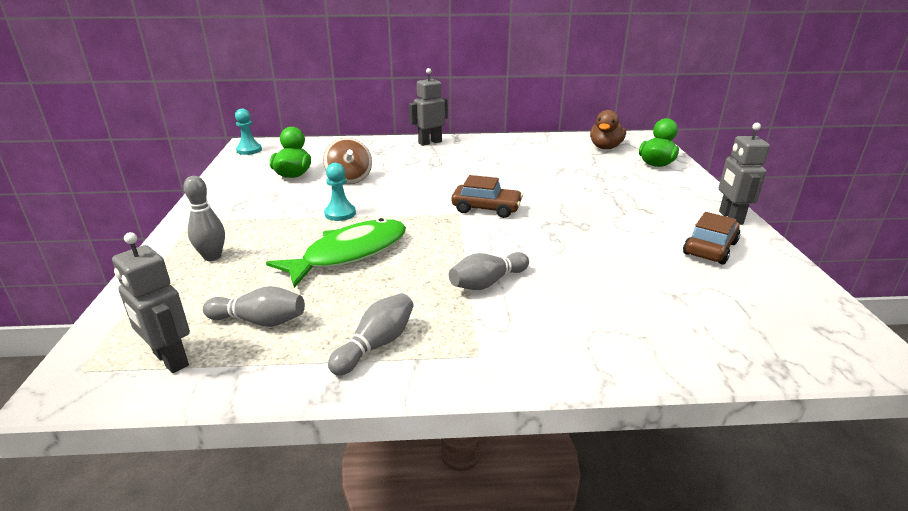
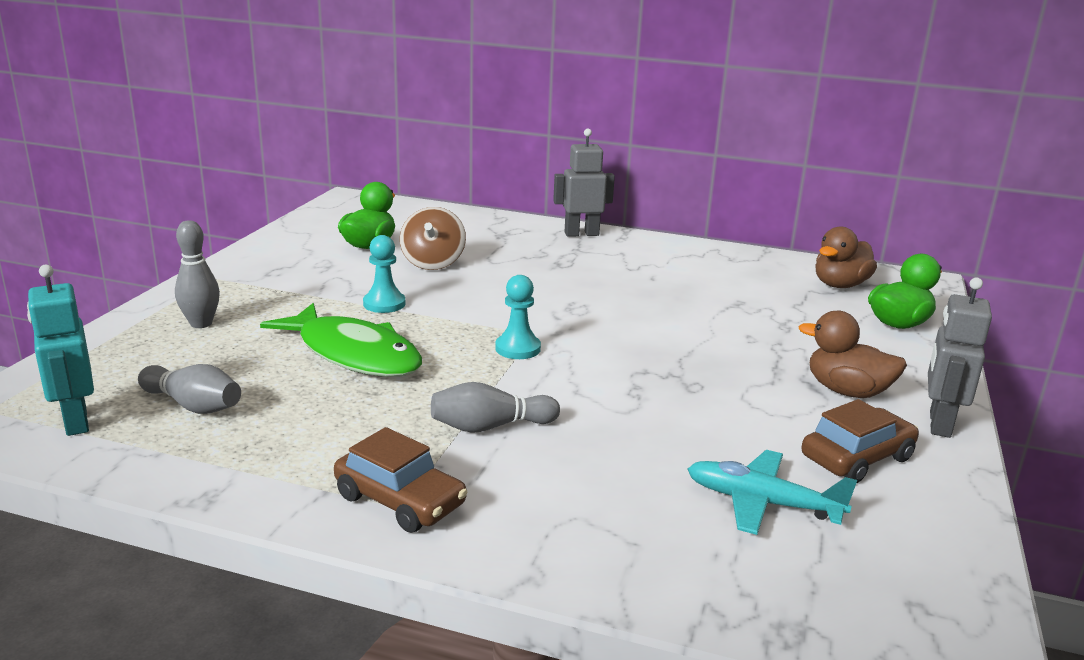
camera: 20 degrees right, 5 degrees down
(170, 359) = (75, 422): grey robot -> turquoise robot
(249, 150) = (342, 205): turquoise pawn -> turquoise pawn (518, 348)
(349, 254) = (353, 354): green fish -> green fish turned 60 degrees clockwise
(376, 345) = (294, 463): grey bowling pin -> none
(486, 208) = (577, 335): brown car -> brown car (400, 500)
(668, 209) = (847, 391): none -> brown duck
(688, 289) = (761, 503): none -> turquoise plane

